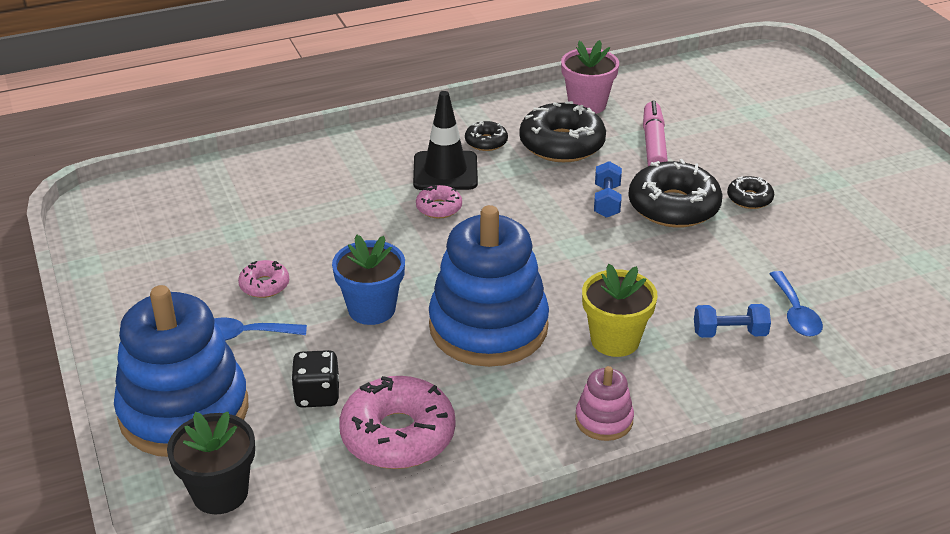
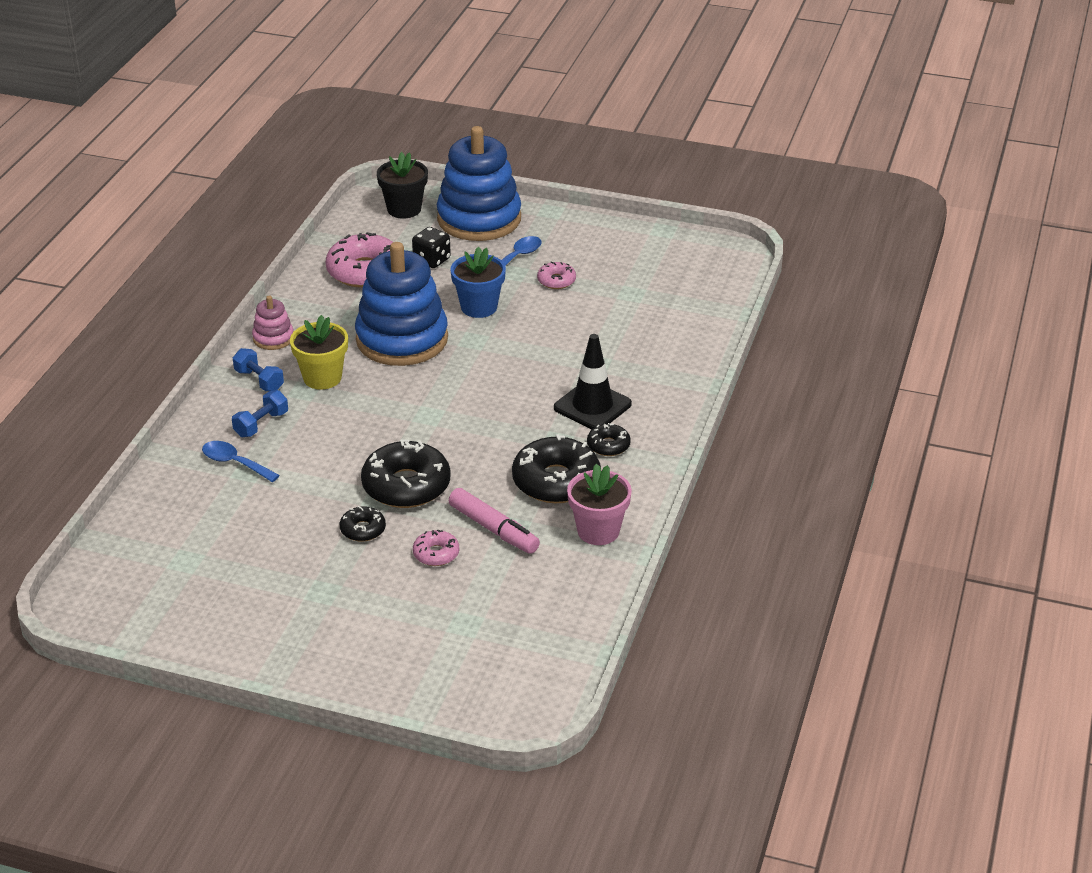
camera: 130 degrees right, 0 degrees up
(439, 208) = (550, 381): pink donut -> pink donut (436, 554)
(607, 201) = (456, 458): blue dumbbell -> blue dumbbell (259, 380)

